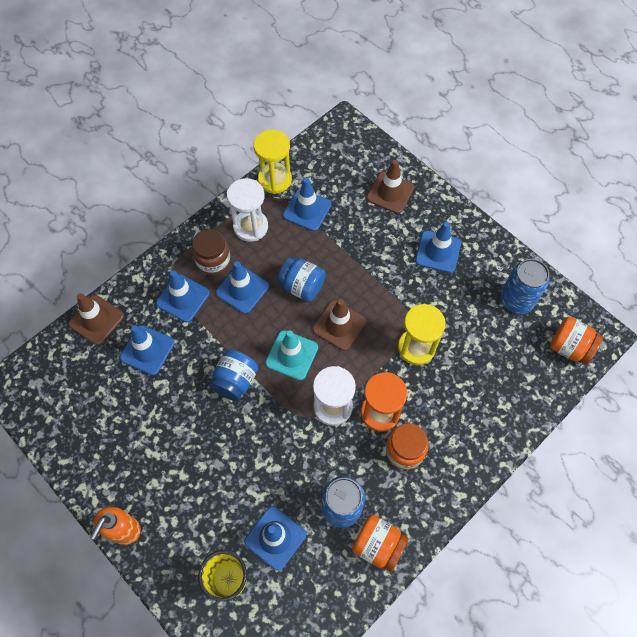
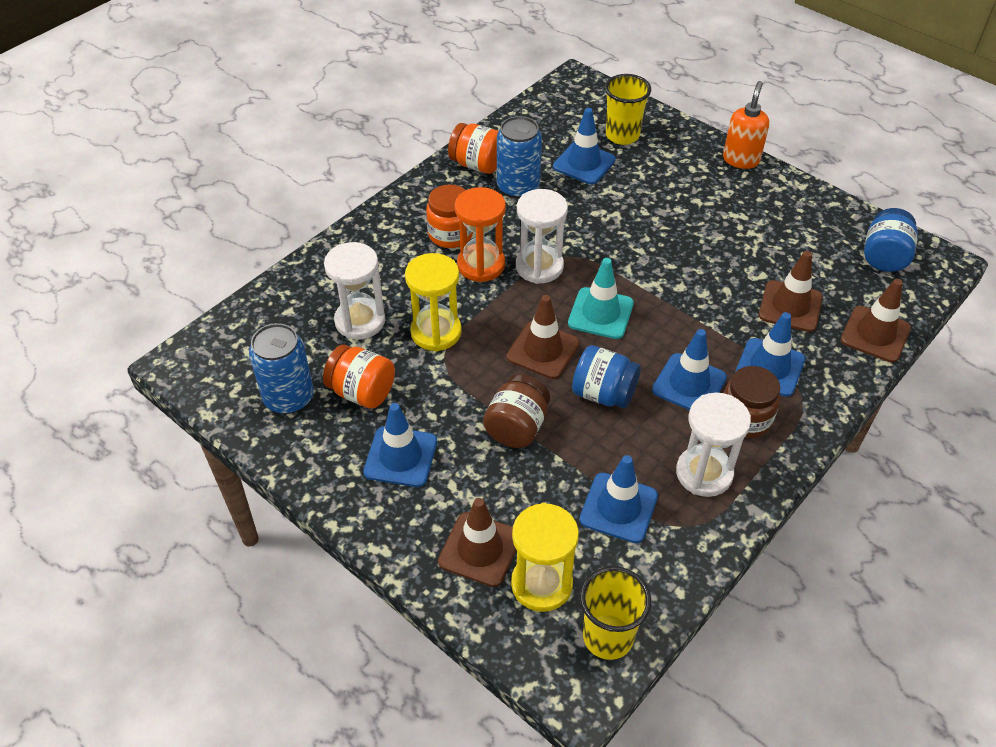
camera: 175 degrees right, 15 degrees down
(147, 350) = (790, 306): blue traffic cone -> brown traffic cone
(235, 381) = (665, 283): blue jar -> blue jar (884, 257)
(275, 180) = (686, 558): yellow hourglass -> yellow hourglass (541, 584)
(325, 145) = (608, 637): none -> yellow cup
(363, 266) = (517, 427): none -> brown jar
(474, 363) = (360, 321): none -> white hourglass
(569, 347) = (227, 346): orange jar -> orange jar (362, 392)

